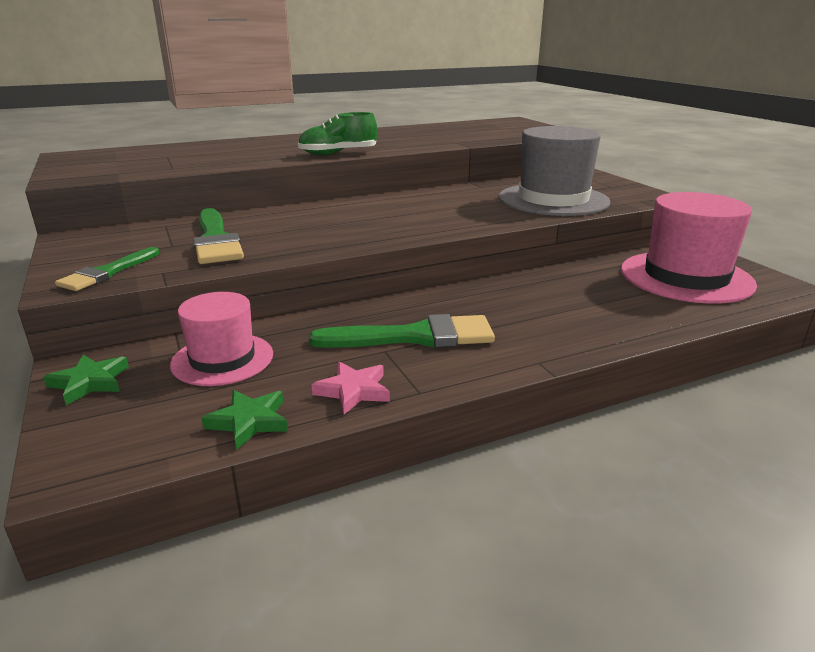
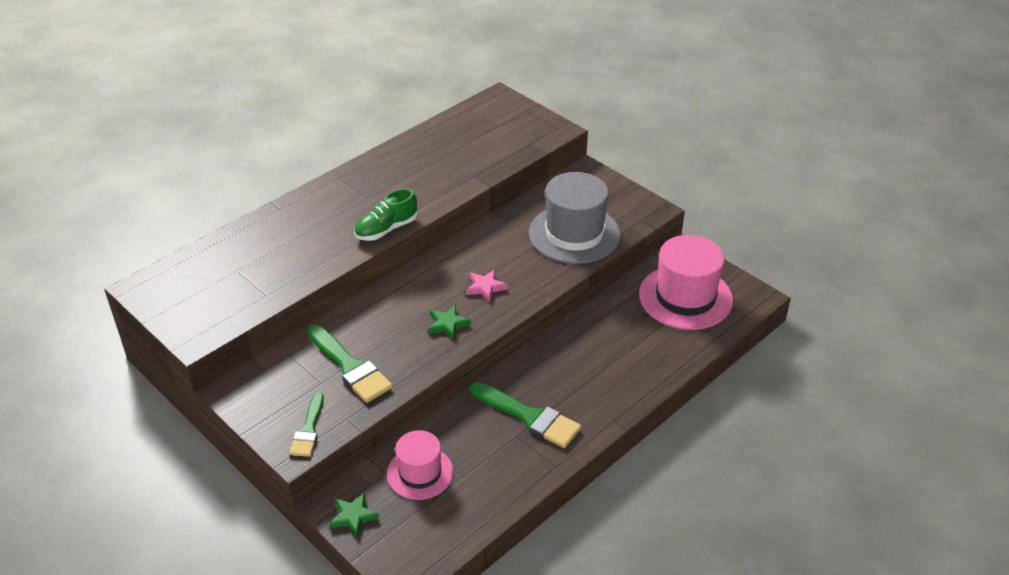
camera: 20 degrees left, 15 degrees up
(249, 421) = (474, 517): green star -> green star (448, 324)
(353, 391) = (518, 477): pink star -> pink star (485, 287)
(414, 337) = (529, 417): green brush -> green brush turned 60 degrees clockwise

